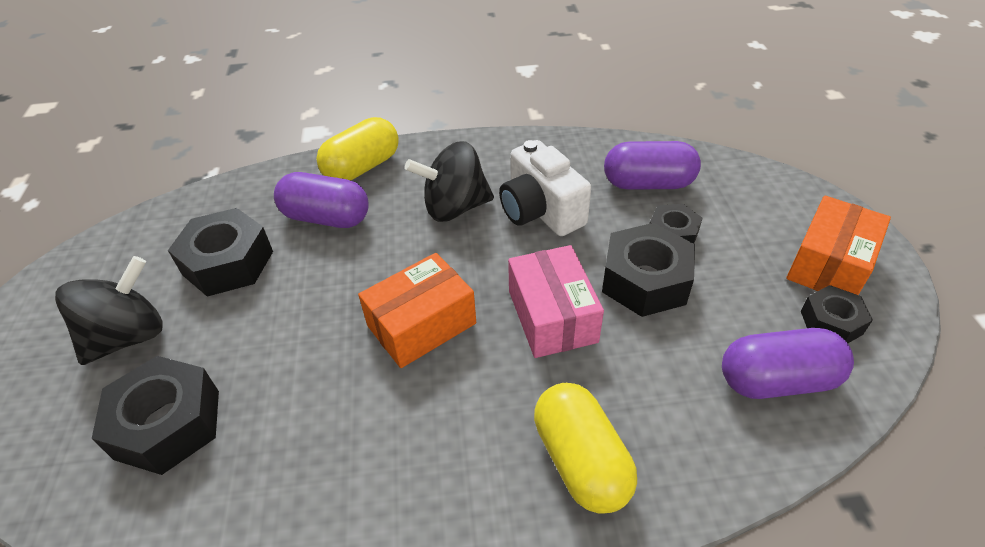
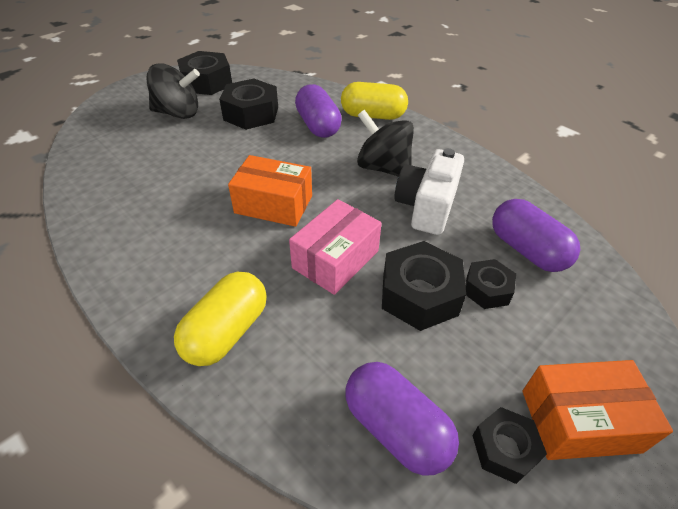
camera: 50 degrees right, 0 degrees up
(168, 424) = (137, 154): black nut -> black nut (207, 82)

